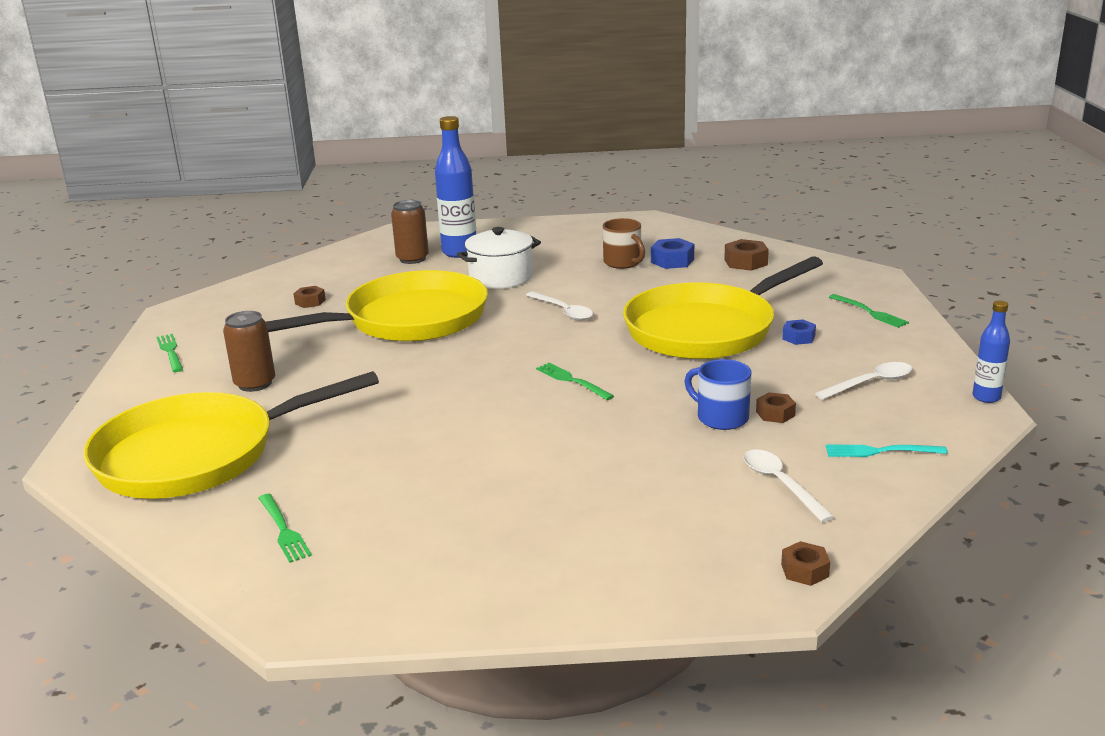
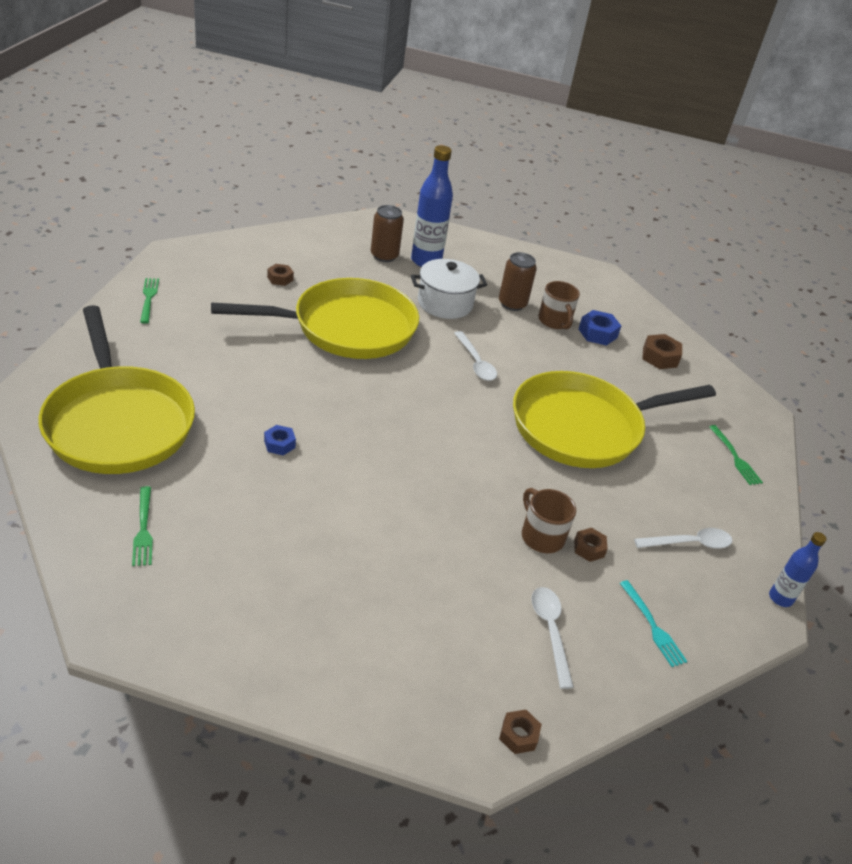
camera: 10 degrees right, 15 degrees up
(198, 455) = (118, 422): yellow pan -> yellow pan turned 105 degrees counterclockwise
(255, 384) = (195, 358): brown can -> brown can (512, 304)
(571, 381) = (442, 447): green fork -> none
(721, 418) = (541, 536): blue mug -> brown mug
(798, 337) = (656, 465): blue nut -> blue nut (279, 444)
(880, 451) = (653, 626): turquoise fork -> turquoise fork turned 135 degrees counterclockwise

